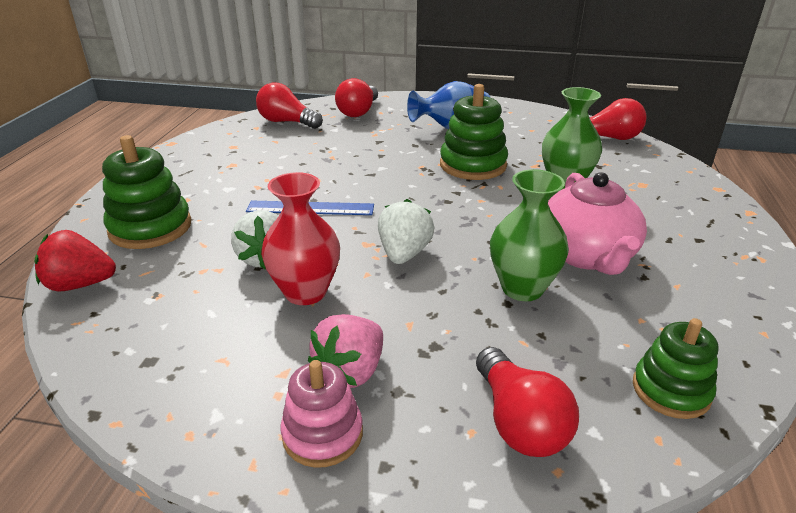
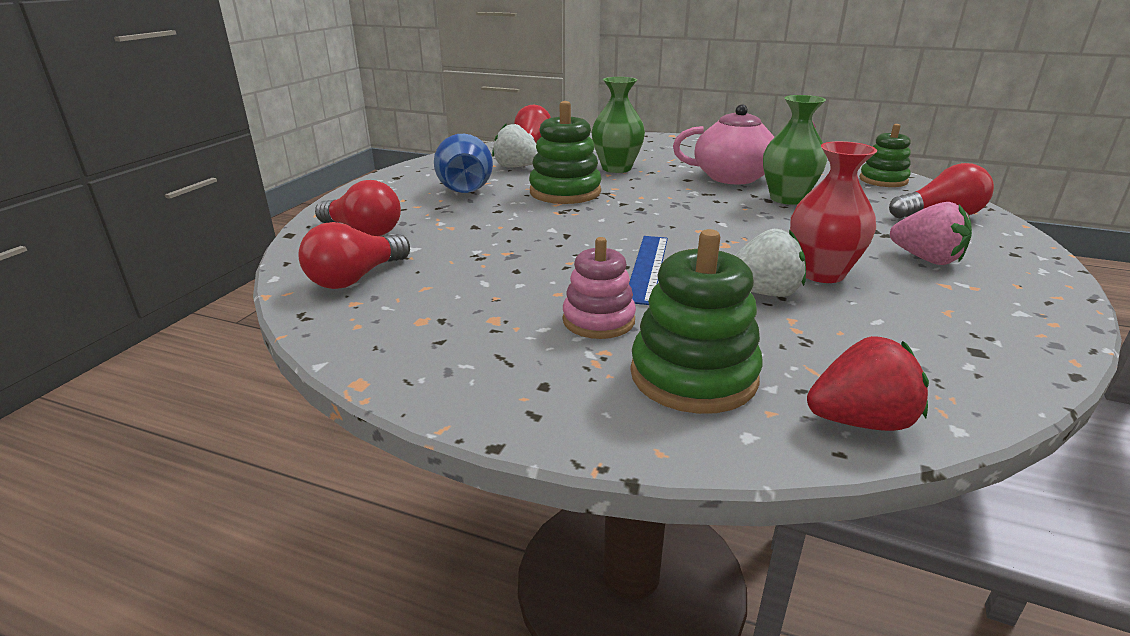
camera: 80 degrees left, 5 degrees down
(80, 284) = (860, 421): red strawberry -> red strawberry turned 105 degrees counterclockwise
(322, 434) = (1004, 271): pink stacking toy -> pink stacking toy (598, 320)
(404, 254) = (743, 231): white strawberry -> white strawberry (516, 167)

